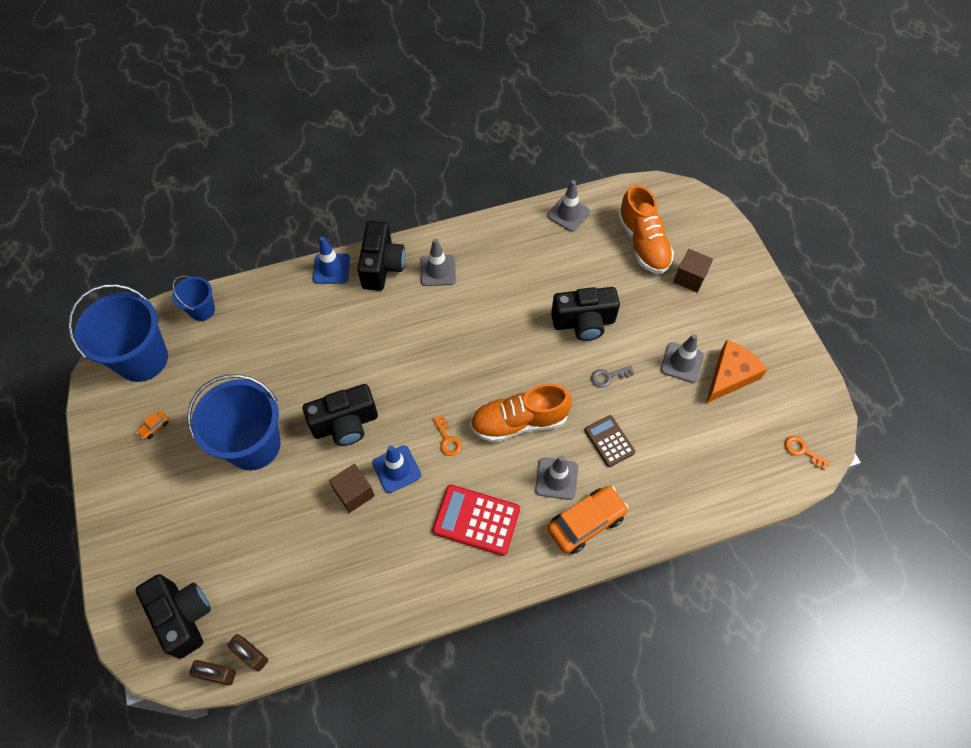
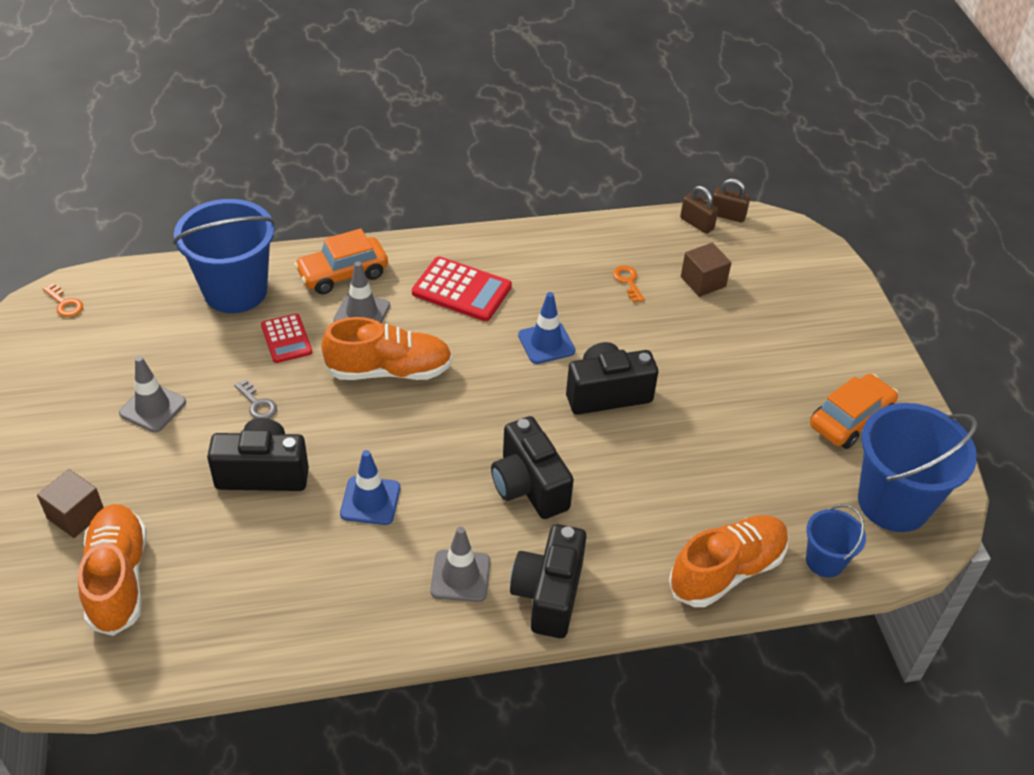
camera: 175 degrees left, 15 degrees down
(154, 427) = (850, 420): orange car -> orange car, size x2.41
(183, 616) = (769, 255): black camera -> black camera (529, 486)
(253, 445) = (720, 386): blue bucket -> blue bucket (235, 291)
(268, 295) = (727, 571): none -> orange shoe
(331, 269) = (630, 601): blue traffic cone -> blue traffic cone (370, 501)
(354, 493) = (597, 328): brown cube -> brown cube (703, 282)
(447, 439) = (481, 363): orange key -> orange key (628, 281)
(568, 214) = (218, 648): grey traffic cone -> none
(608, 376) = (257, 404): grey key -> grey key turned 60 degrees clockwise
(609, 441) = (286, 339): brown calculator -> red calculator
(730, 375) = (99, 386): orange cheese -> none

